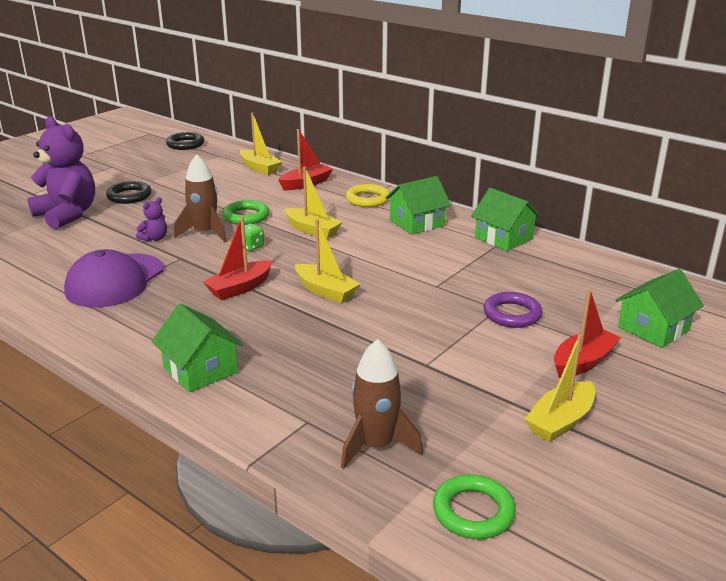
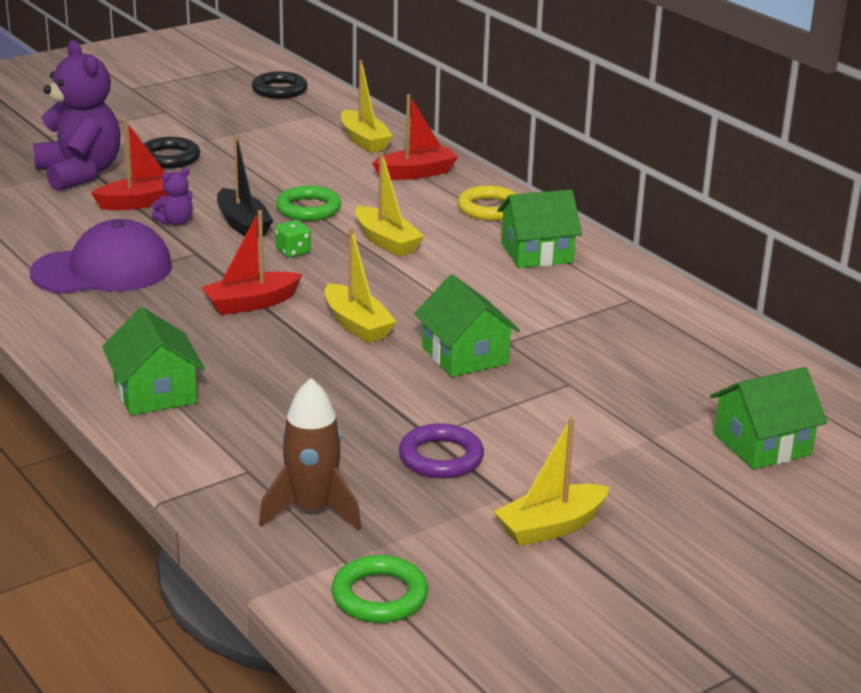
camera: 15 degrees right, 0 degrees up
(115, 281) = (103, 270): purple cap -> purple cap turned 150 degrees counterclockwise
(205, 233) = (243, 224): brown rocket -> black boat
(503, 238) = (645, 293): green house -> green house (465, 355)
(512, 314) = (582, 394): purple ring -> purple ring (441, 457)
(583, 362) = (632, 467): red boat -> red boat (141, 202)

